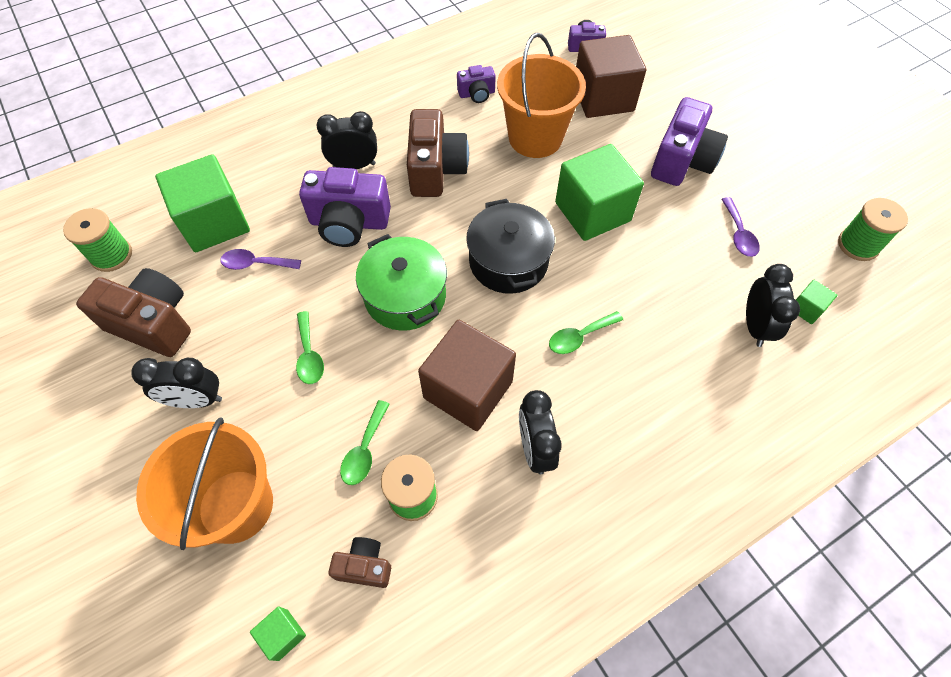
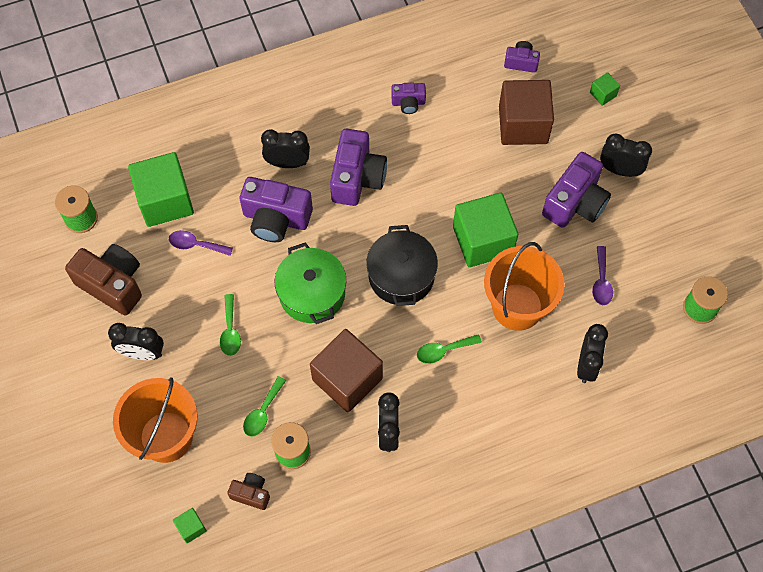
camera: 10 degrees right, 5 degrees up
(436, 170) = (357, 178): brown camera -> purple camera
(535, 138) = (451, 158): orange bucket -> orange bucket (517, 307)
(718, 125) = (619, 170): none -> black clock
(806, 308) = (634, 357): green cube -> green cube (603, 94)

